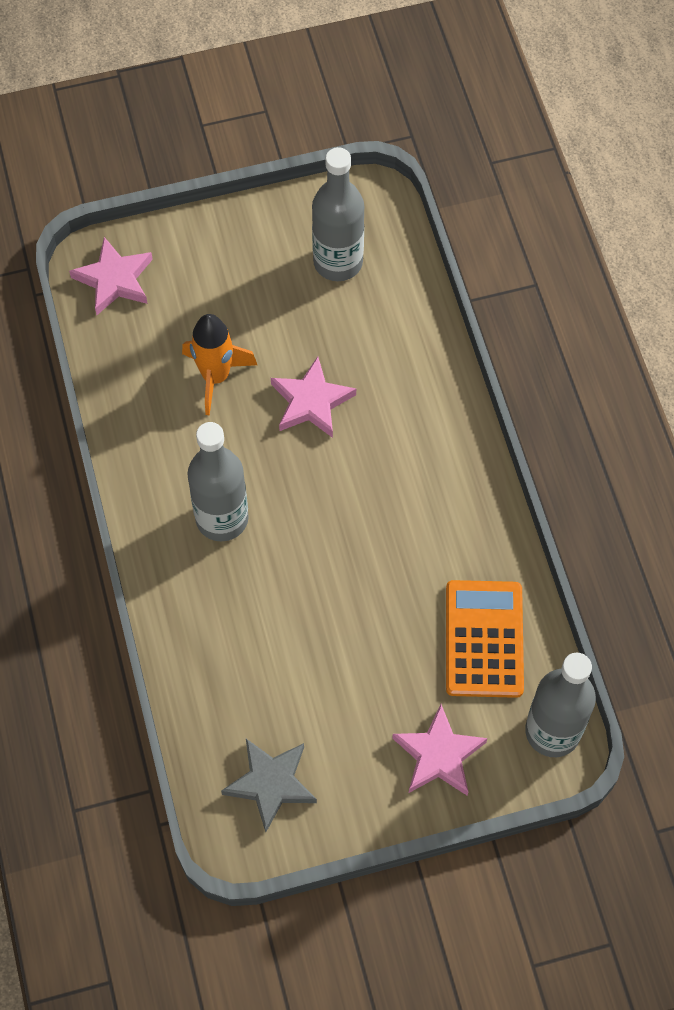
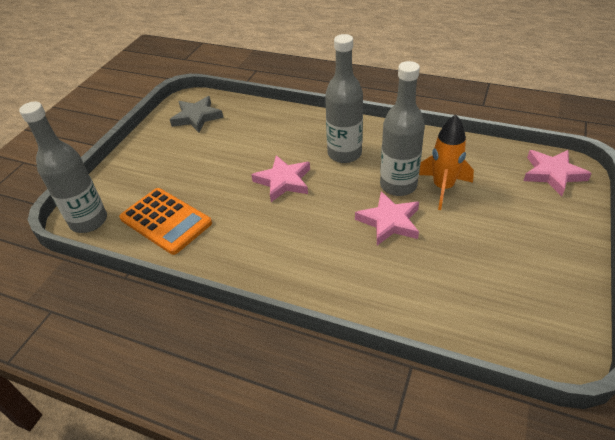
camera: 130 degrees right, 20 degrees down
(338, 262) = (502, 292): grey bottle -> grey bottle (398, 185)
(438, 755) = (137, 173): pink star -> pink star (283, 181)

